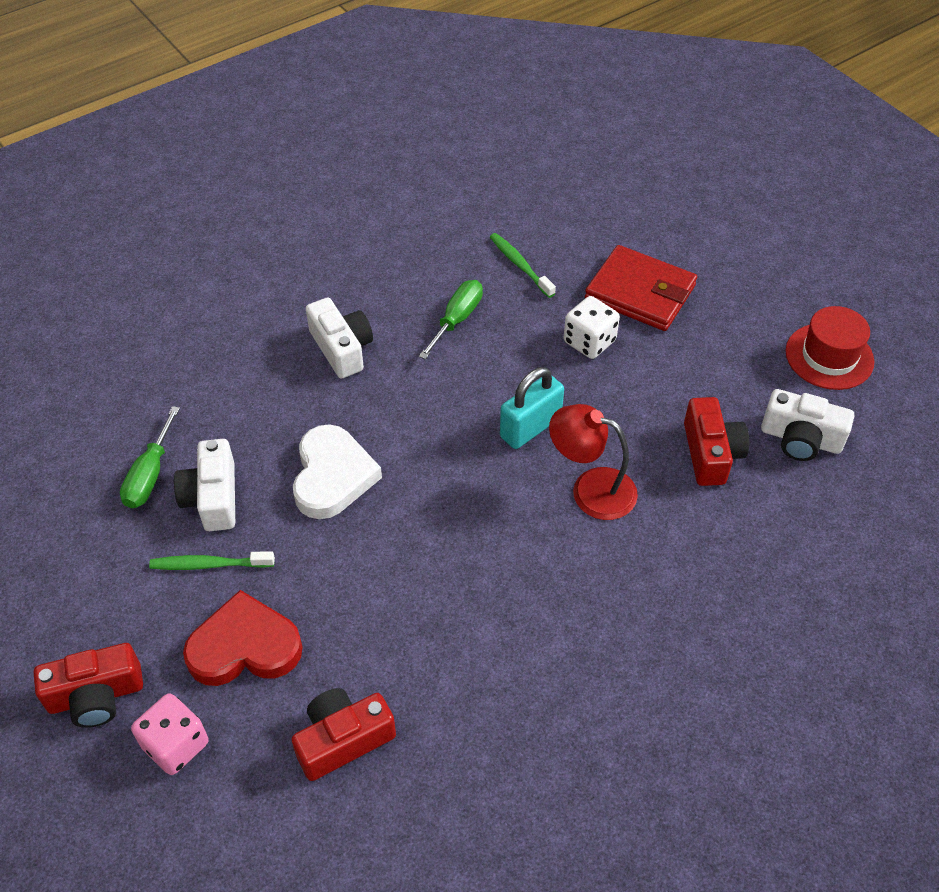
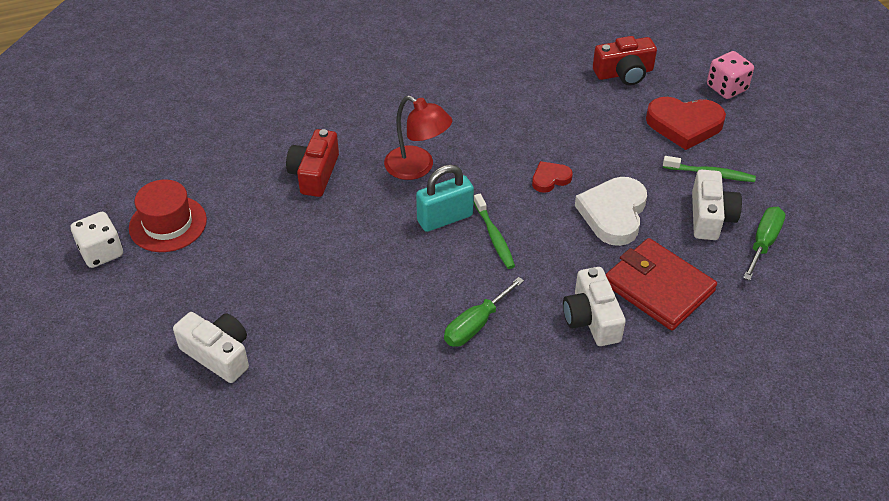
camera: 165 degrees left, 5 degrees down
(96, 696) = (781, 118): red camera -> none
(419, 510) = (550, 179): none -> red heart
(520, 265) = (393, 371): green toothbrush -> green toothbrush (494, 236)
(589, 342) = (363, 278): white dice -> white dice (101, 252)
(640, 292) = (291, 315): red wallet -> red wallet (658, 287)
(800, 439) = (240, 170): white camera -> white camera (218, 354)

